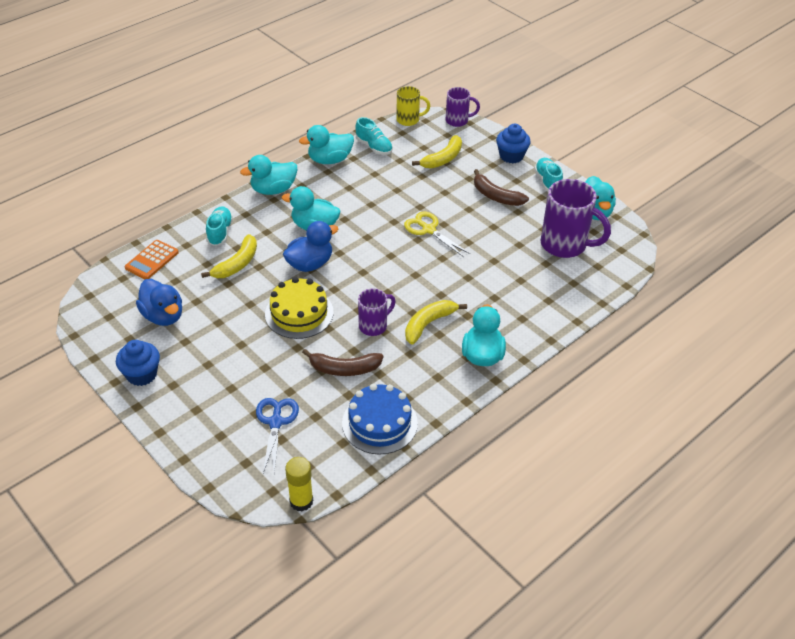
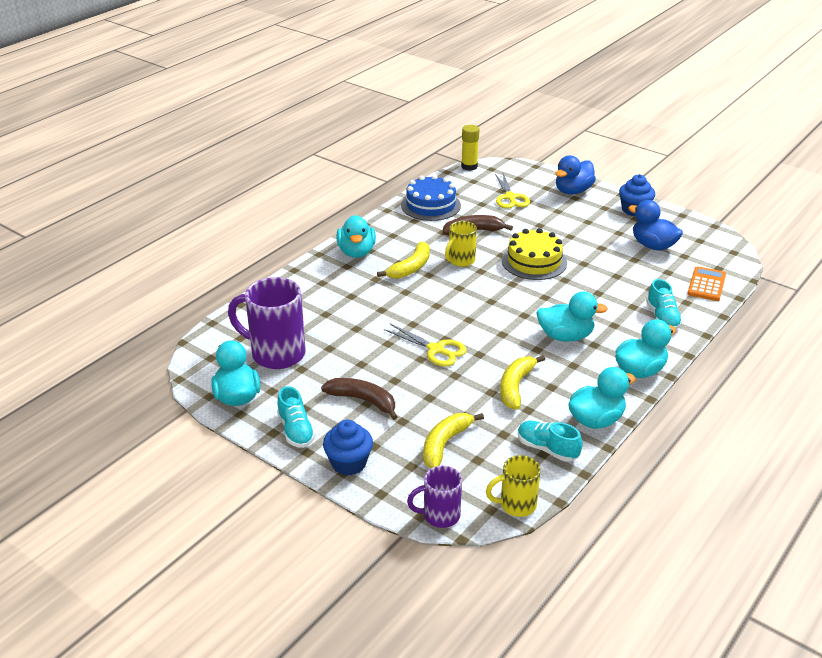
camera: 170 degrees right, 10 degrees down
(237, 264) = (621, 292): yellow banana -> yellow banana (515, 387)
(276, 422) = (510, 197): blue scissors -> yellow scissors
(310, 264) = (548, 301): blue duck -> blue duck (573, 191)
(374, 326) = (461, 261): purple mug -> yellow mug

